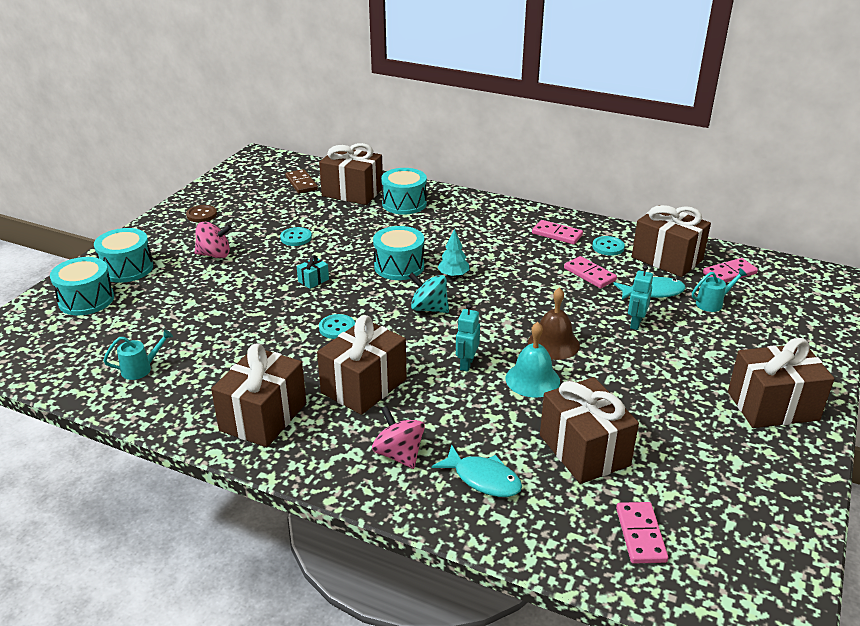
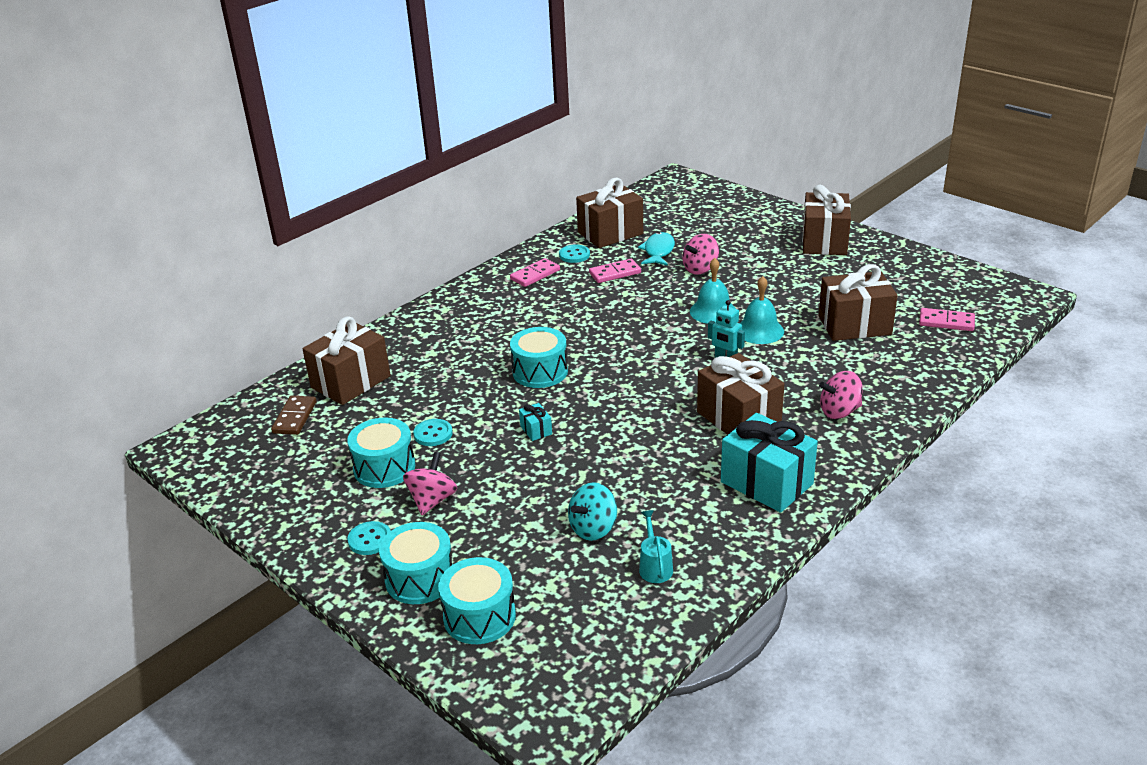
camera: 70 degrees left, 0 degrees up
(201, 215) = (317, 507): brown button -> none
(263, 417) = (766, 483): brown gift -> turquoise gift
(301, 183) = (294, 417): brown domino -> brown domino turned 75 degrees counterclockwise
(337, 328) = (636, 424): turquoise button -> turquoise button (370, 539)
(404, 203) = (406, 350): turquoise drum -> turquoise drum (384, 468)
(429, 308) = (628, 365): turquoise spinning top -> turquoise spinning top (593, 528)
(453, 275) = (575, 342): turquoise tree -> none
(483, 479) = (878, 375): turquoise fish -> none
(553, 343) = (713, 311): brown bell -> turquoise bell
(635, 323) = (700, 269): turquoise robot -> pink spinning top
(713, 303) = (687, 230): turquoise watering can -> none
(729, 273) = (648, 213): pink domino -> none

